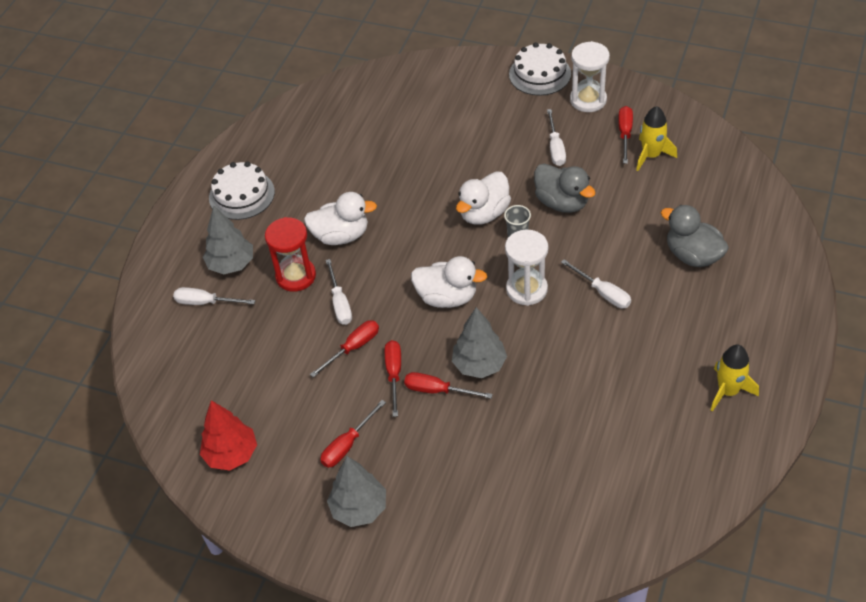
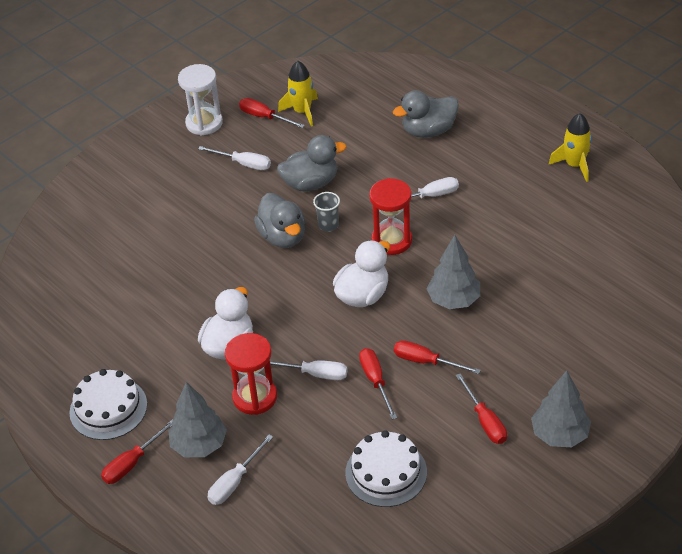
camera: 65 degrees left, 5 degrees down
(231, 454) = (443, 515): red tree -> none
(437, 390) = (463, 338): red screwdriver -> red screwdriver (132, 463)
(484, 213) = (283, 237): white duck -> grey duck
(526, 289) = (391, 240): white hourglass -> red hourglass
(540, 74) = (143, 140): white cake -> white cake (386, 472)

